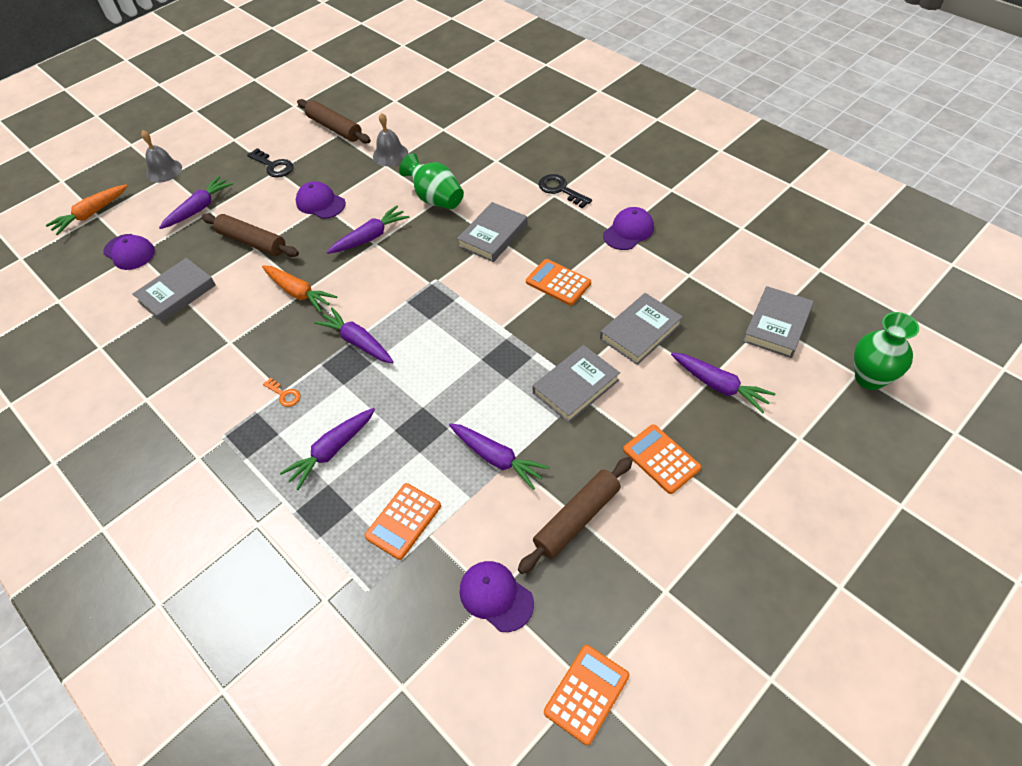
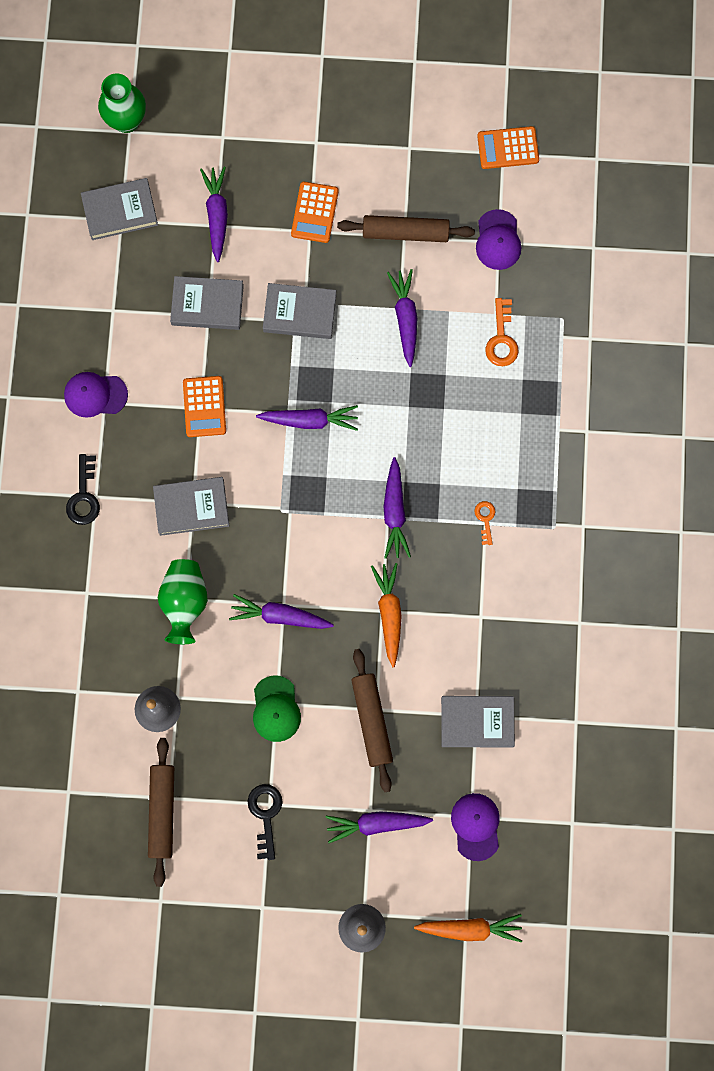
camera: 135 degrees left, 25 degrees up
(320, 203) = (276, 709): purple cap -> green cap
(332, 450) = (496, 436): purple carrot -> purple carrot (309, 420)
(403, 521) = (501, 338): orange calculator -> orange key

